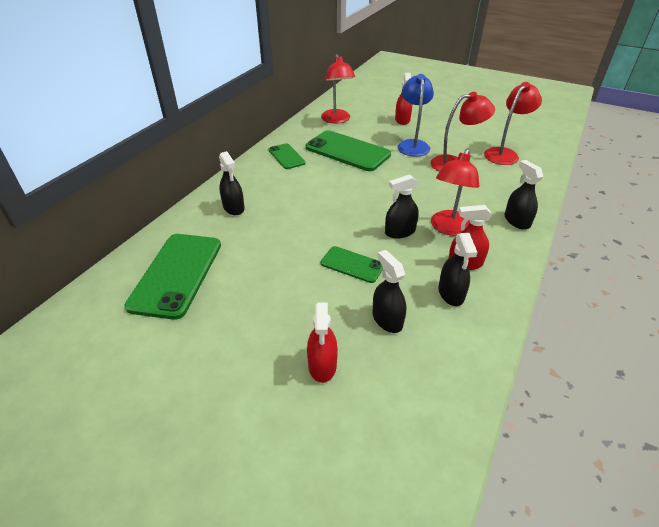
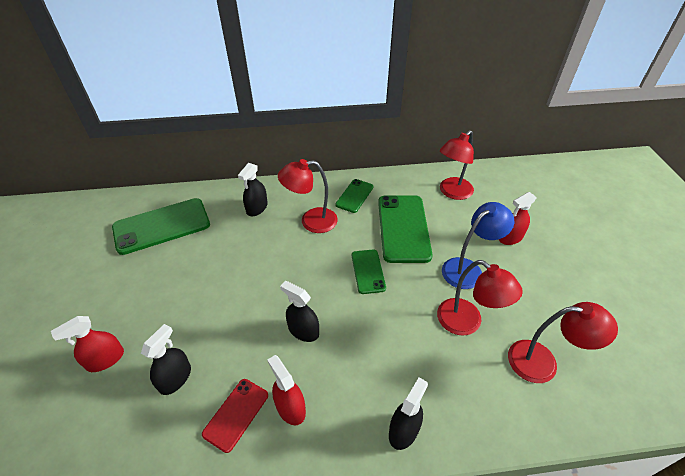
camera: 55 degrees right, 5 degrees up
(352, 264) = (232, 318): green phone -> green phone (368, 271)
(448, 228) = (338, 368): red lamp -> red lamp (311, 221)
(451, 293) = (236, 414): black spray bottle -> red phone

